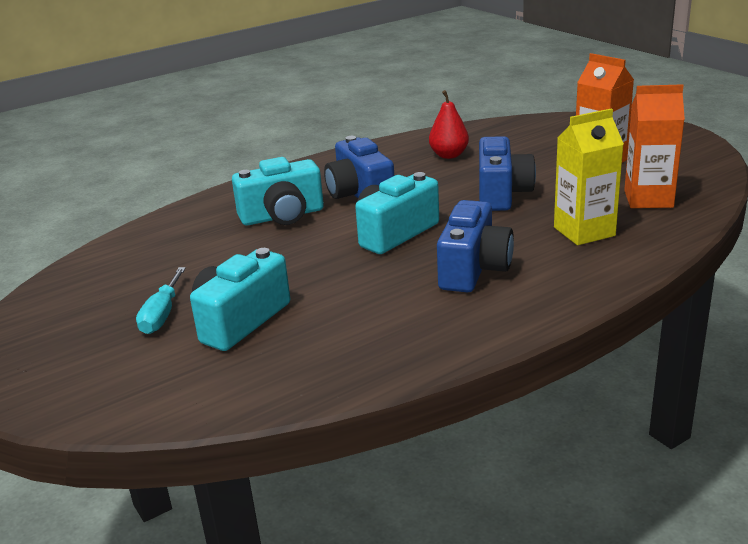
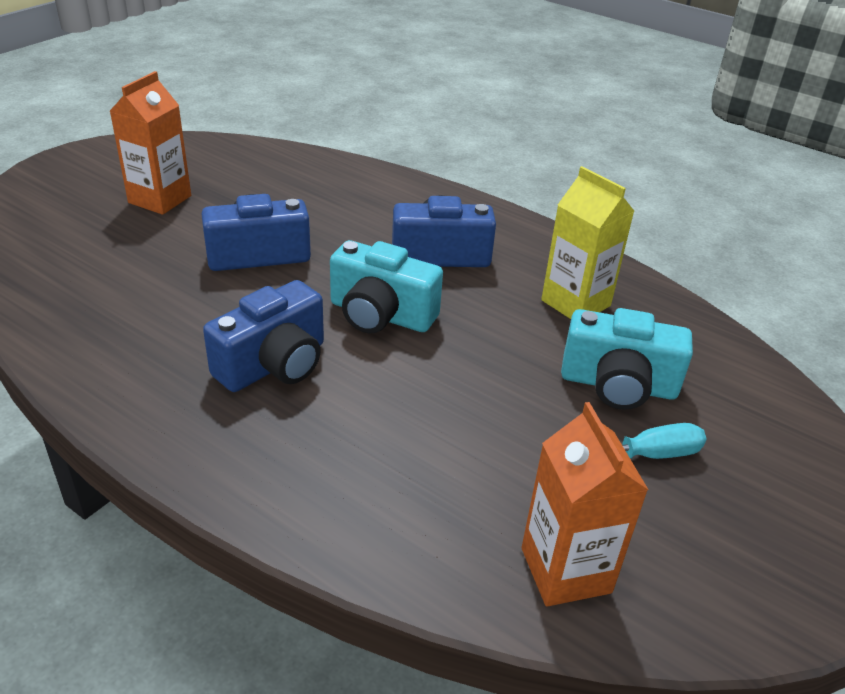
camera: 115 degrees left, 10 degrees up
(282, 216) = (360, 424): turquoise camera -> none
(449, 155) = (129, 307): red pear -> none
(584, 231) = (341, 202): yellow carton -> yellow carton (575, 303)
(648, 199) = (260, 173): orange carton -> orange carton (565, 570)

